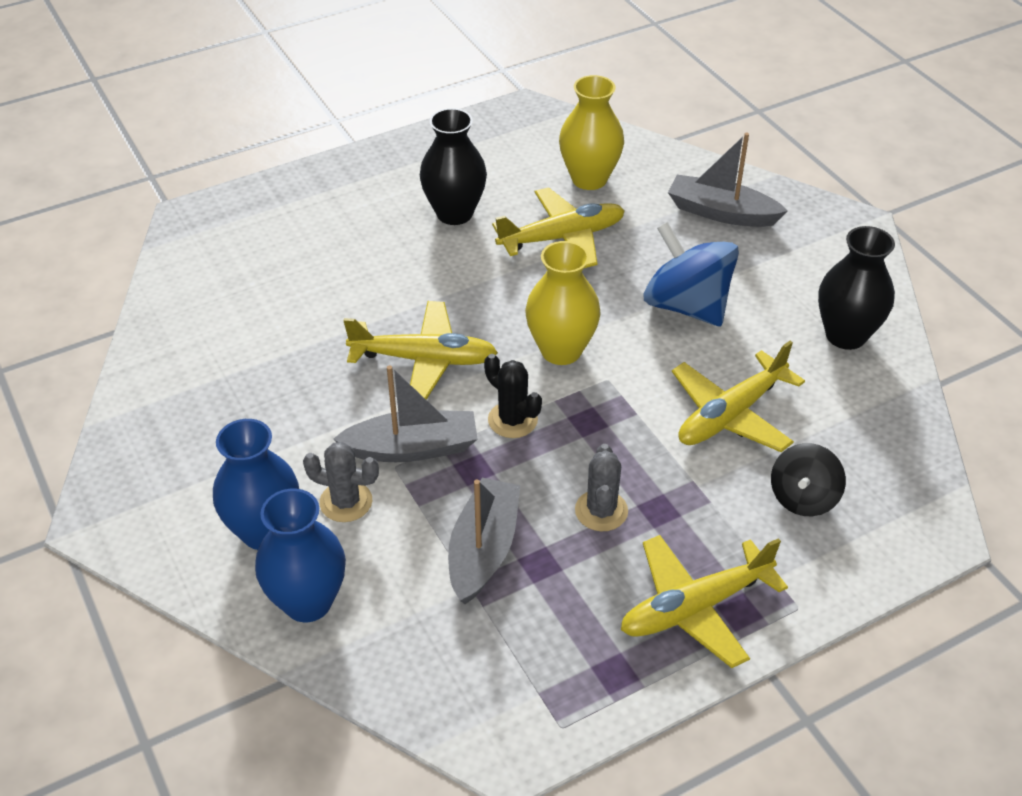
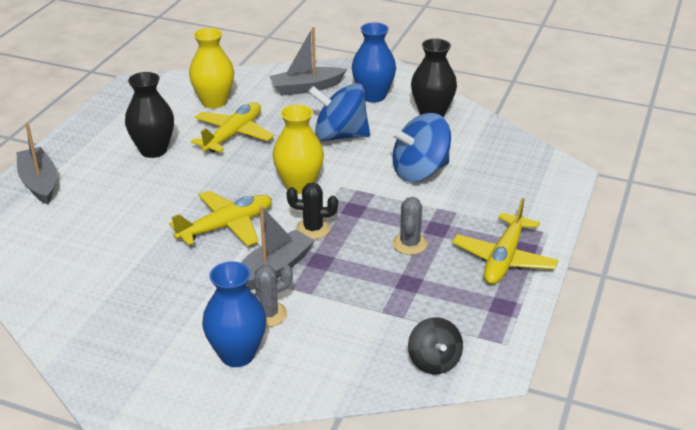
camera: 40 degrees left, 10 degrees down
(308, 602) = (307, 371): blue vase -> blue vase (373, 96)
(483, 549) = (372, 293): grey boat -> grey boat (39, 183)
(601, 511) = (409, 244): grey cactus -> grey cactus turned 45 degrees clockwise
(730, 414) = (420, 171): yellow plane -> blue spinning top
(803, 498) = (495, 188): black spinning top -> black spinning top (434, 361)

